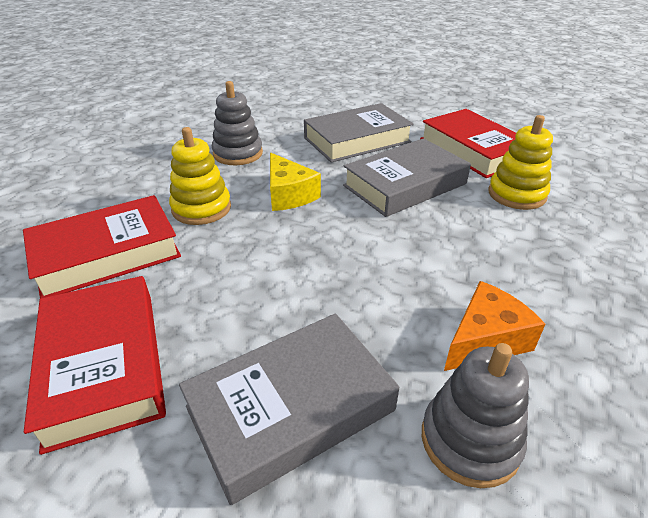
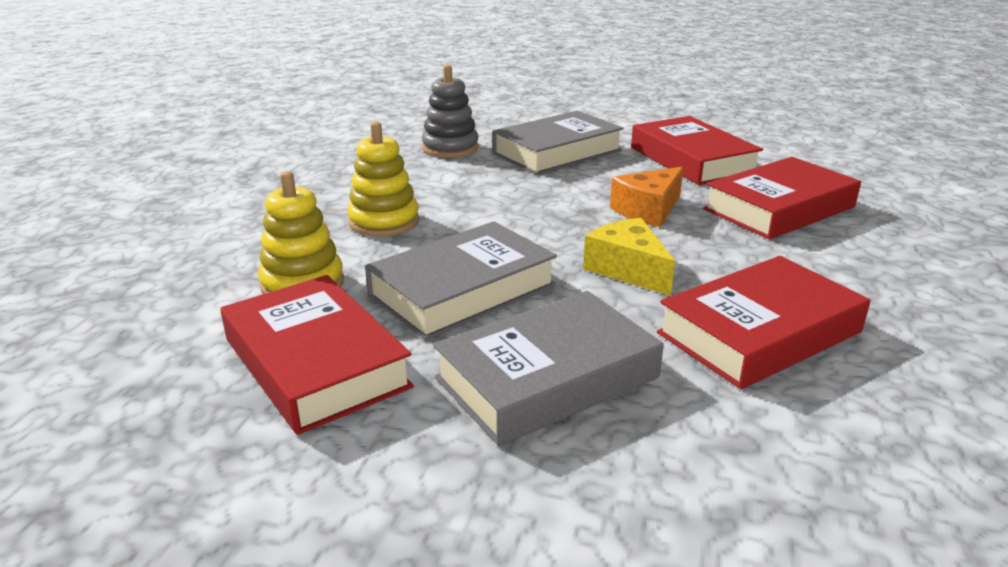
camera: 175 degrees right, 10 degrees down
(201, 208) = (729, 249): yellow stacking toy -> yellow stacking toy (384, 221)
(238, 154) = (759, 332): grey stacking toy -> red book
(485, 339) = (421, 177): orange cheese -> orange cheese (648, 210)

